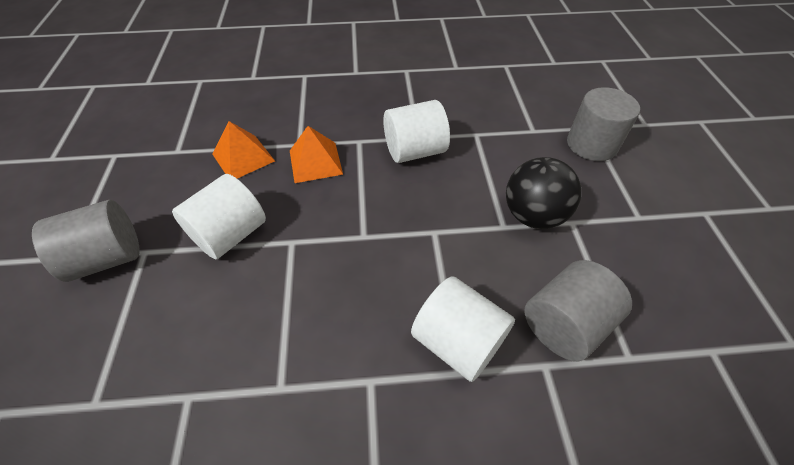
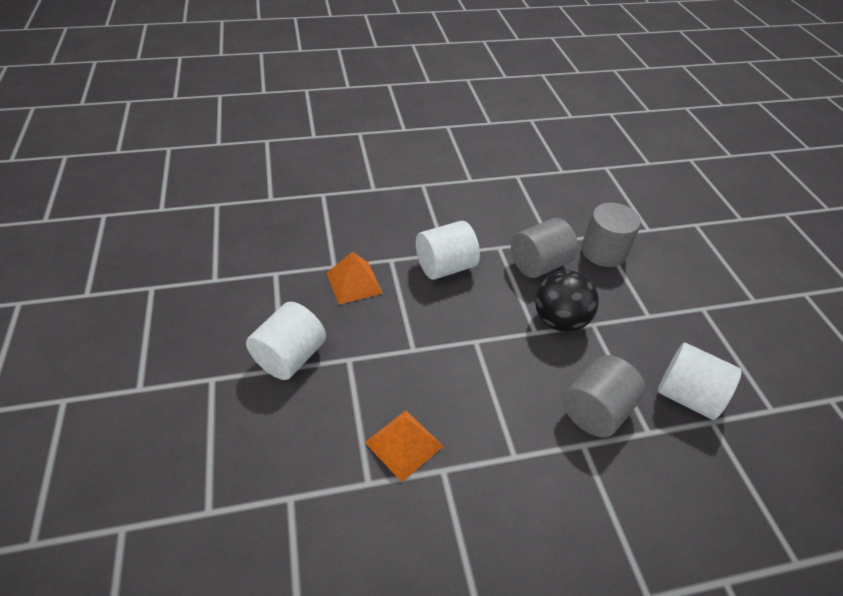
camera: 10 degrees left, 5 degrees down
(107, 257) = (178, 386): grey cylinder -> grey cylinder (539, 264)
(243, 157) = (282, 282): orange pyramid -> orange pyramid (404, 444)
(458, 341) = (510, 432): white cylinder -> white cylinder (687, 396)

